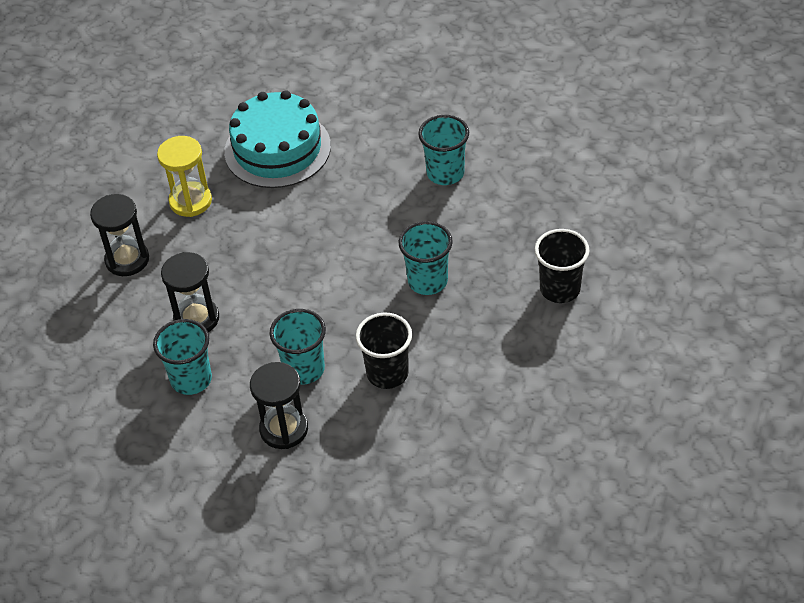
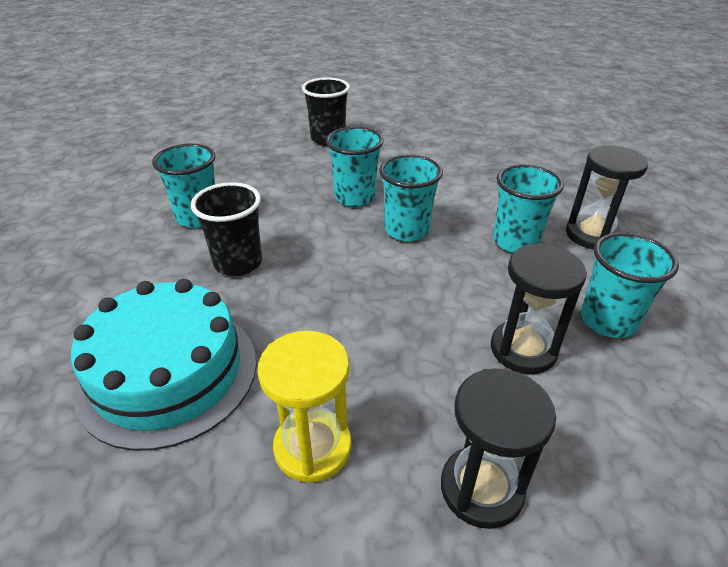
camera: 115 degrees left, 10 degrees down
(358, 302) = (407, 230): none -> turquoise cup
(387, 373) = (476, 195): black cup -> black cup (238, 263)

